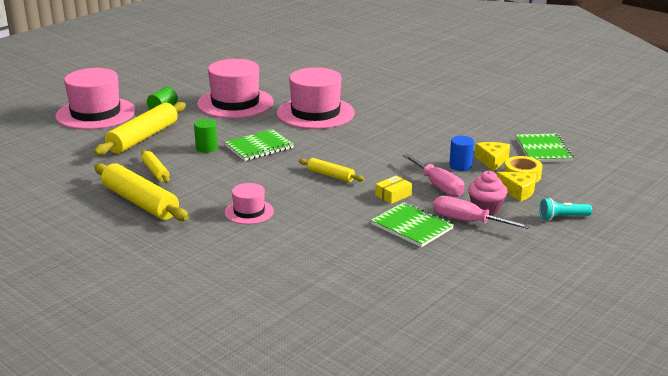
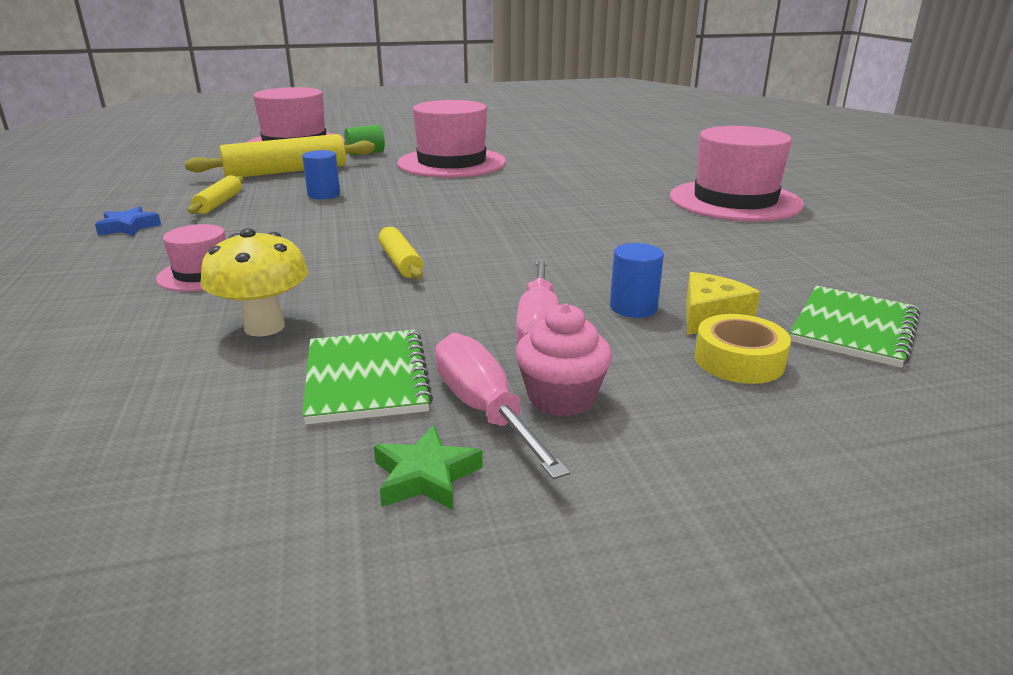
camera: 35 degrees right, 0 degrees up
(140, 202) = (129, 227): yellow rolling pin -> blue star
(206, 148) = (324, 195): green cylinder -> blue cylinder
(259, 147) = (383, 208): green notebook -> none
(315, 113) = (528, 190): pink hat -> pink hat (734, 201)
(333, 223) = (264, 327): none -> yellow mushroom
(393, 195) = (436, 316): yellow box -> none
(483, 246) = (425, 476): none -> green star
(518, 191) = (686, 387): yellow cheese -> none
(562, 217) = (717, 487): turquoise flashlight -> none

